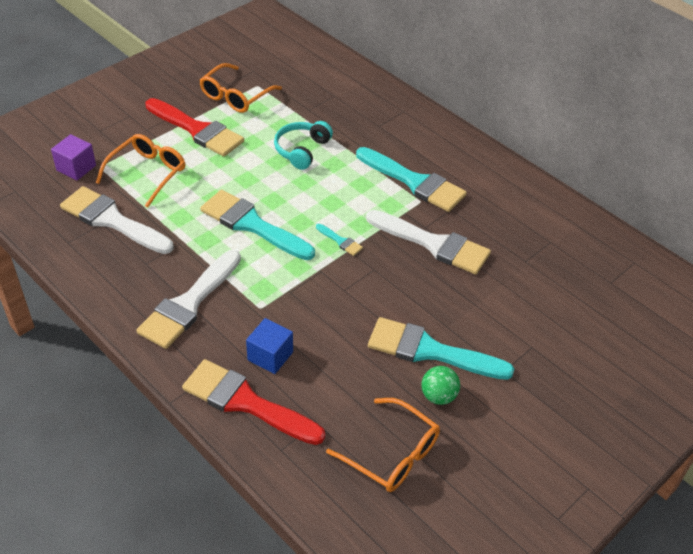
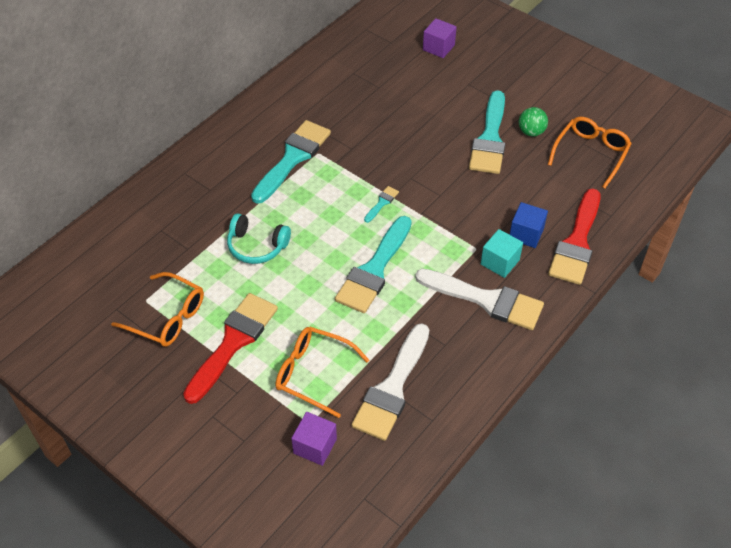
camera: 95 degrees left, 5 degrees up
(236, 324) = (500, 262): none -> turquoise cube
(434, 244) = (371, 141): white brush -> none
(603, 328) = (438, 47): none -> purple cube

